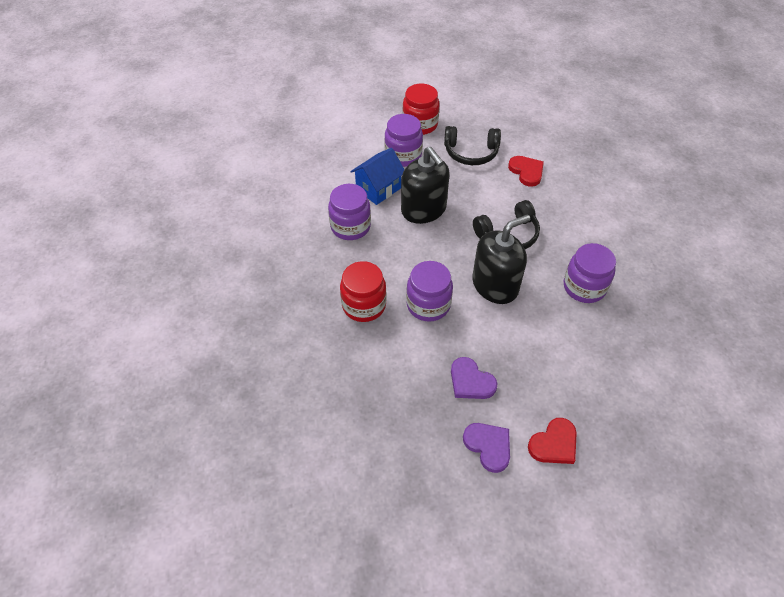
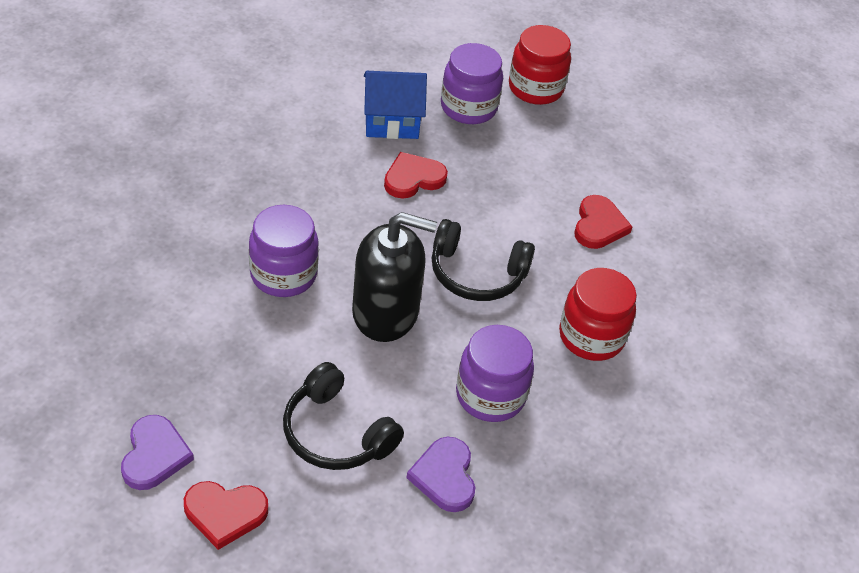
camera: 35 degrees right, 5 degrees down
(350, 227) = (308, 139): purple jar -> none
(364, 305) = (216, 224): red jar -> red jar (591, 336)
(423, 209) = (413, 178): black soap dispenser -> red heart
(471, 152) = (557, 158): black headphones -> black headphones (336, 433)
(471, 381) = (223, 381): purple heart -> purple heart (444, 476)

